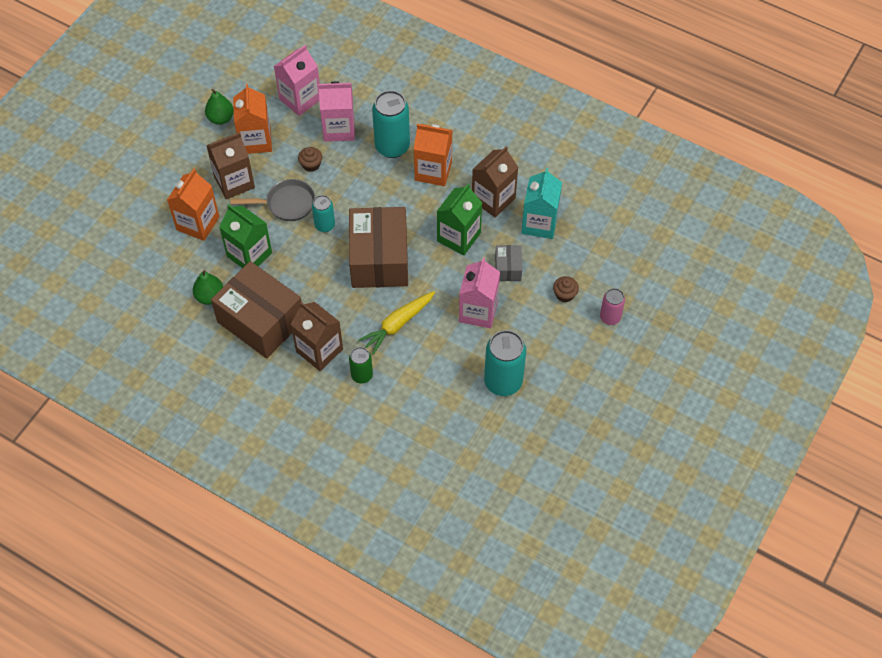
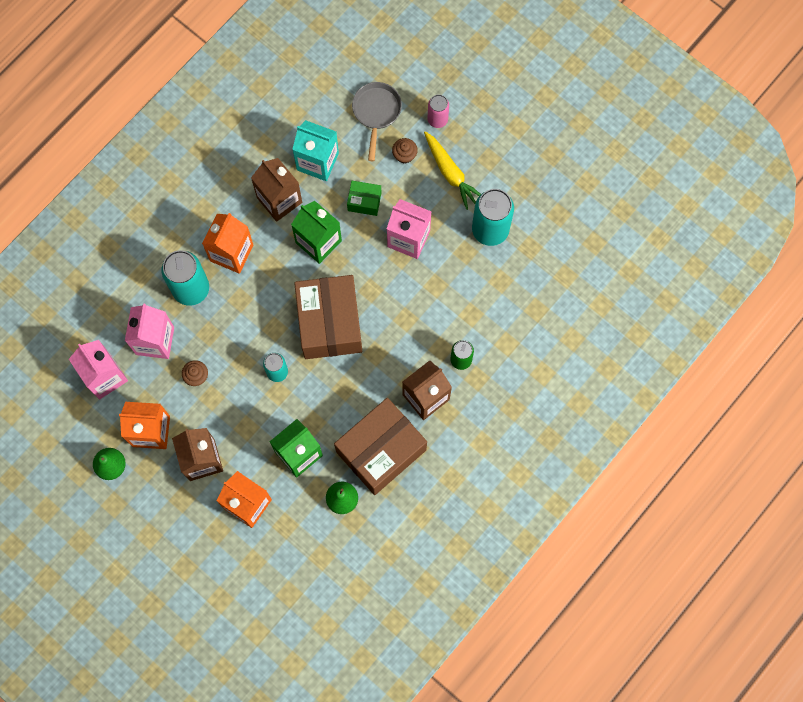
camera: 80 degrees left, 15 degrees up
(286, 204) = (242, 408): grey pan -> grey pan (376, 113)
(379, 259) = (329, 323): brown box -> brown box turned 75 degrees clockwise
(398, 324) = (409, 317): yellow carrot -> yellow carrot (450, 173)
(508, 268) = (364, 201): grey box -> green box

